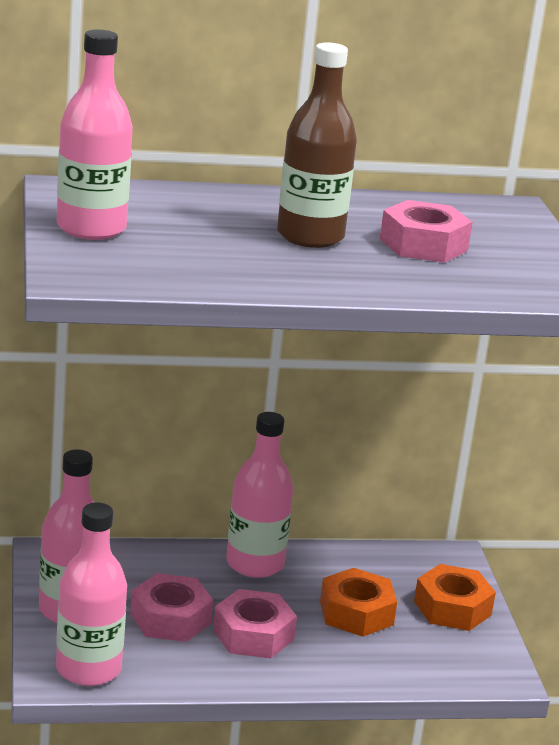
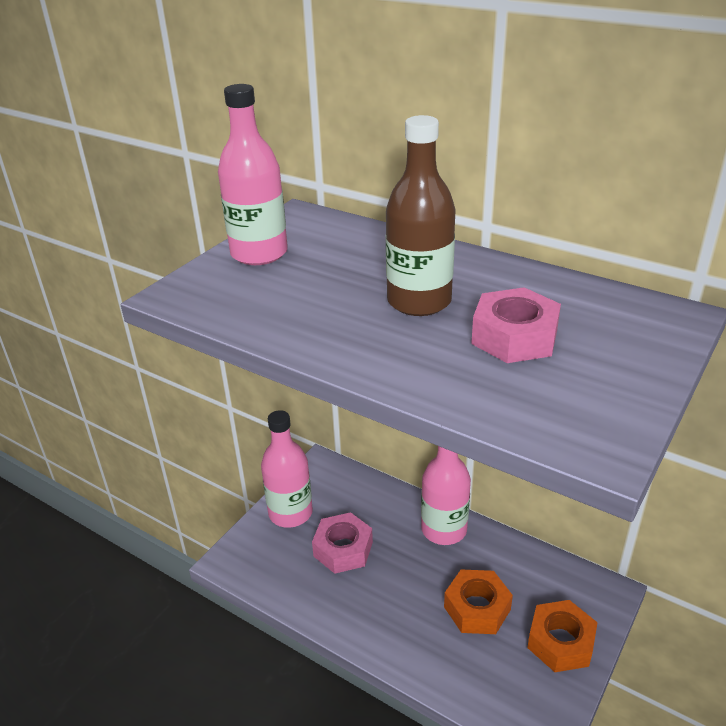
camera: 45 degrees right, 10 degrees up
(88, 669) = (254, 565): pink bottle -> none
(253, 635) = (383, 590): pink nut -> none

